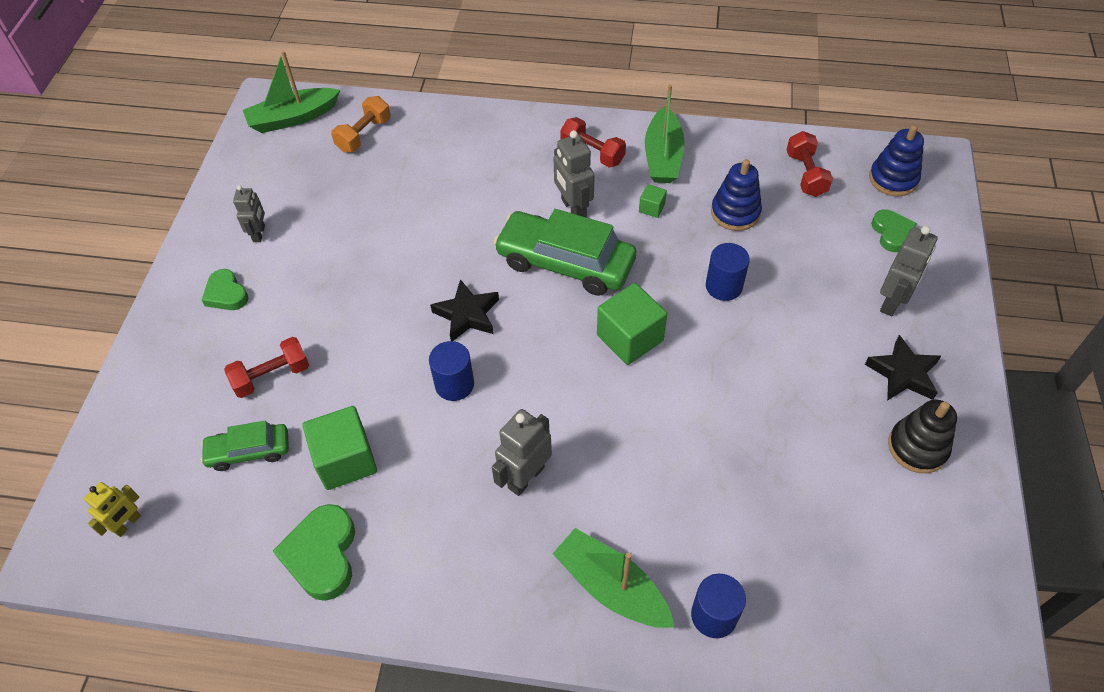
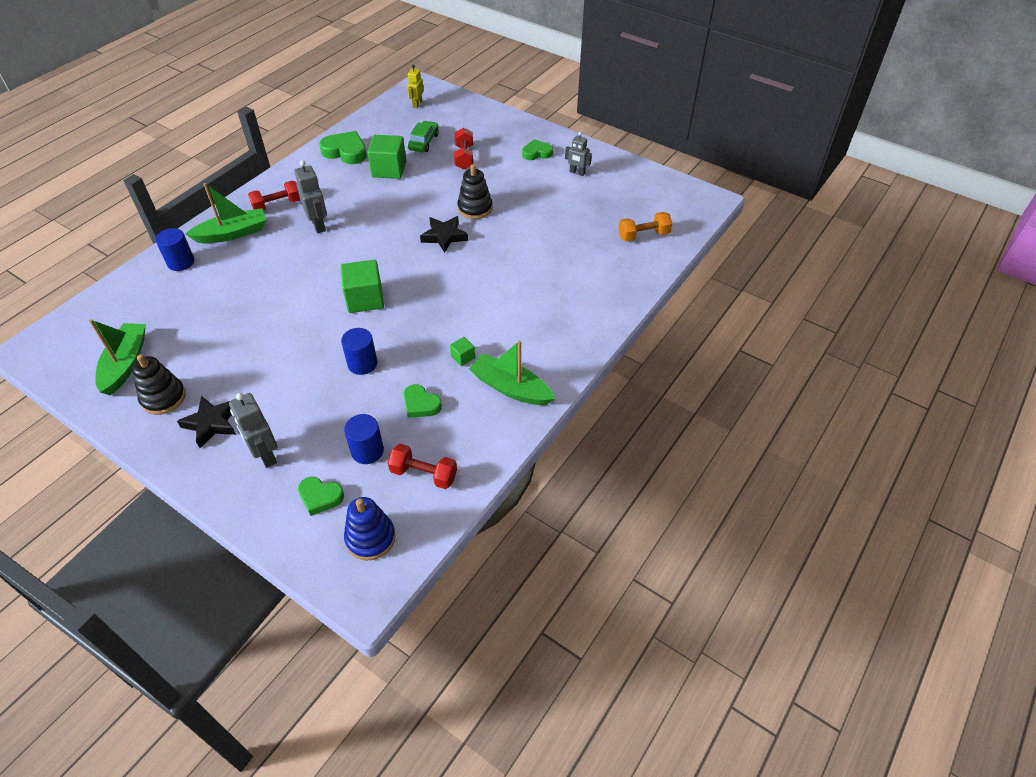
camera: 115 degrees right, 5 degrees down
(128, 524) = (417, 104): yellow robot -> yellow robot turned 45 degrees clockwise
(293, 118) = (683, 208): green boat -> green boat (125, 364)
(364, 135) = (643, 235): orange dumbbell -> orange dumbbell turned 75 degrees counterclockwise
(391, 309) = (475, 208): none -> black stacking toy
(454, 384) = (399, 217): blue cylinder -> blue cylinder (367, 451)
(565, 262) = (449, 293): green car -> none
(573, 208) = (494, 314): grey robot -> none
(592, 153) = (544, 347): red dumbbell -> red dumbbell (277, 205)
(735, 212) = (421, 404): blue stacking toy -> green heart

